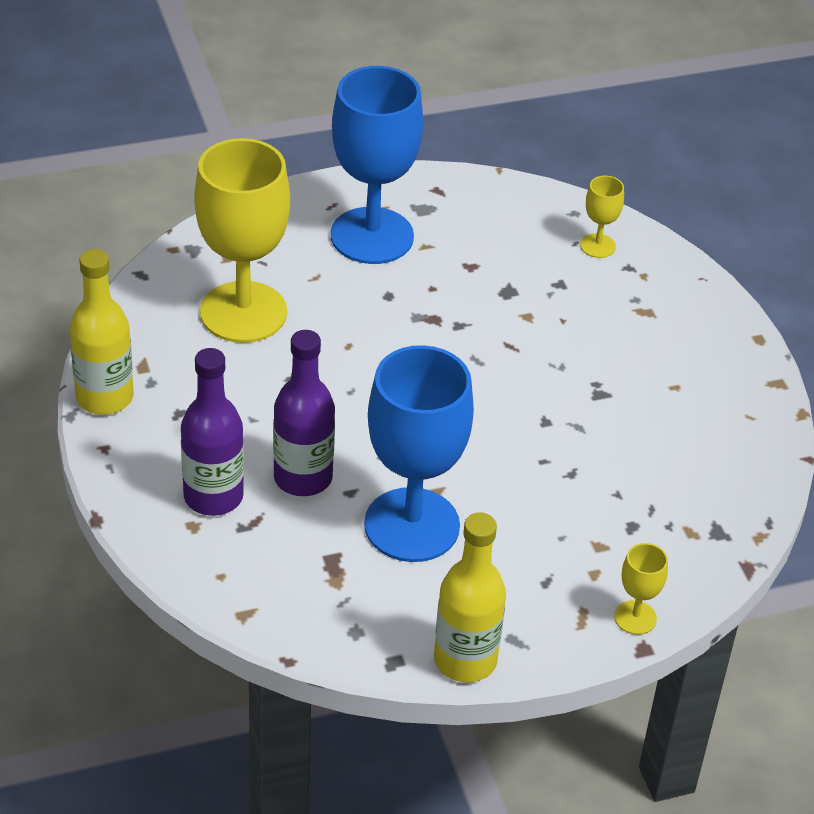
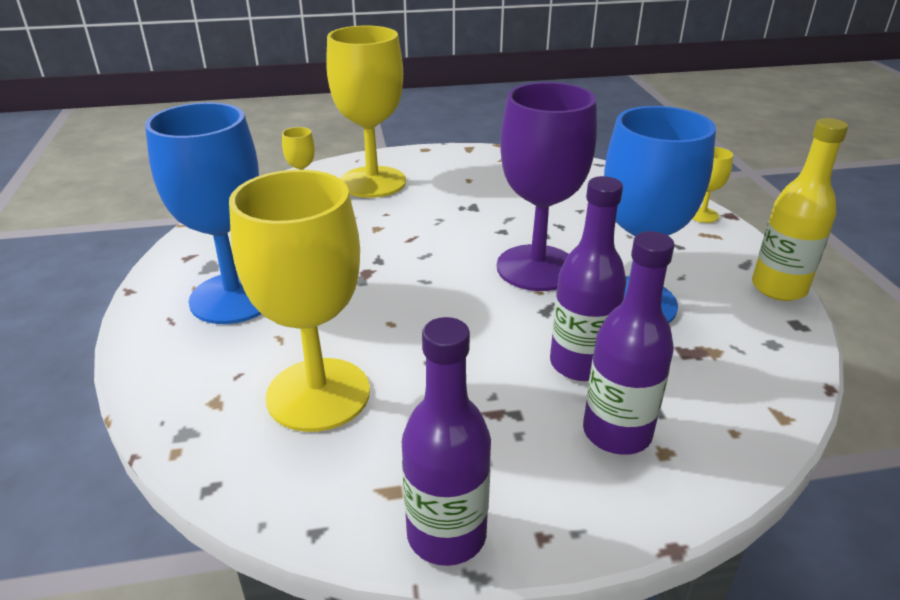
camera: 80 degrees left, 10 degrees down
(104, 397) = (446, 534): yellow bottle -> purple bottle
(468, 450) = (537, 268): none -> purple goblet
(641, 299) = (372, 182): none -> yellow goblet

